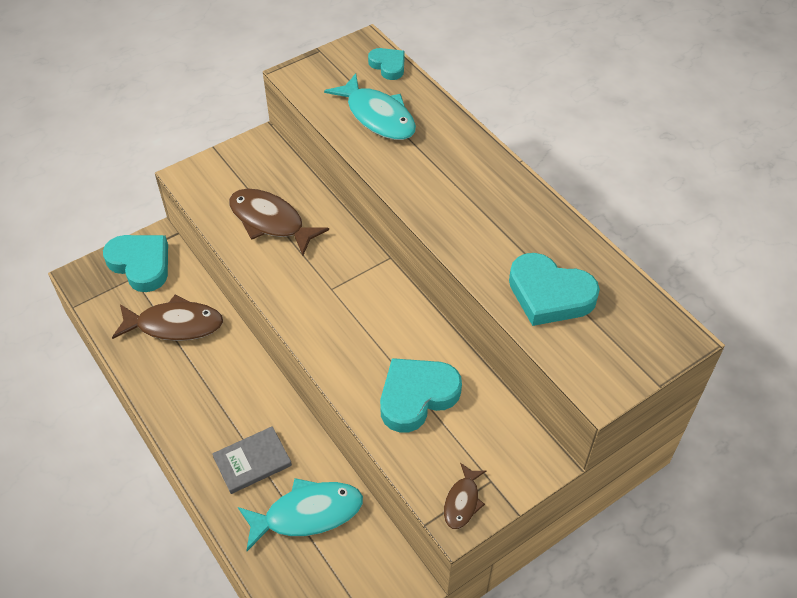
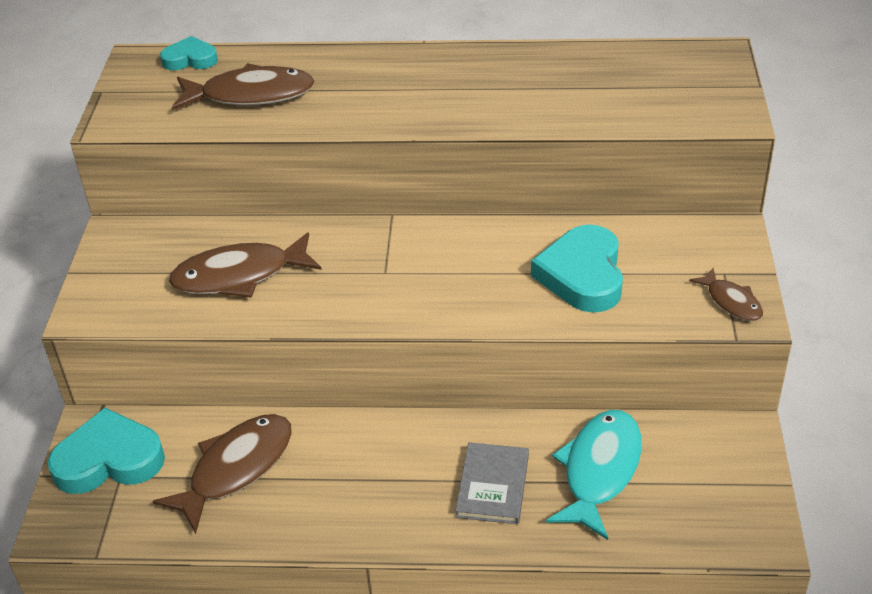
camera: 50 degrees left, 10 degrees down
(378, 116) = (251, 95): turquoise fish -> brown fish
(549, 294) = (601, 96): turquoise heart -> none

